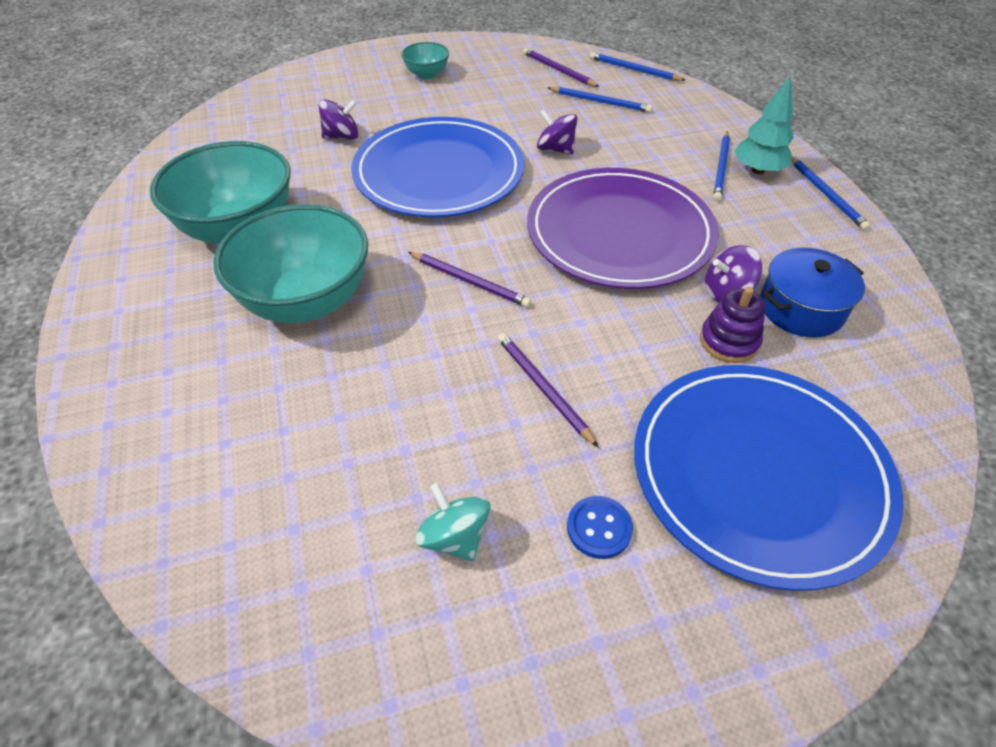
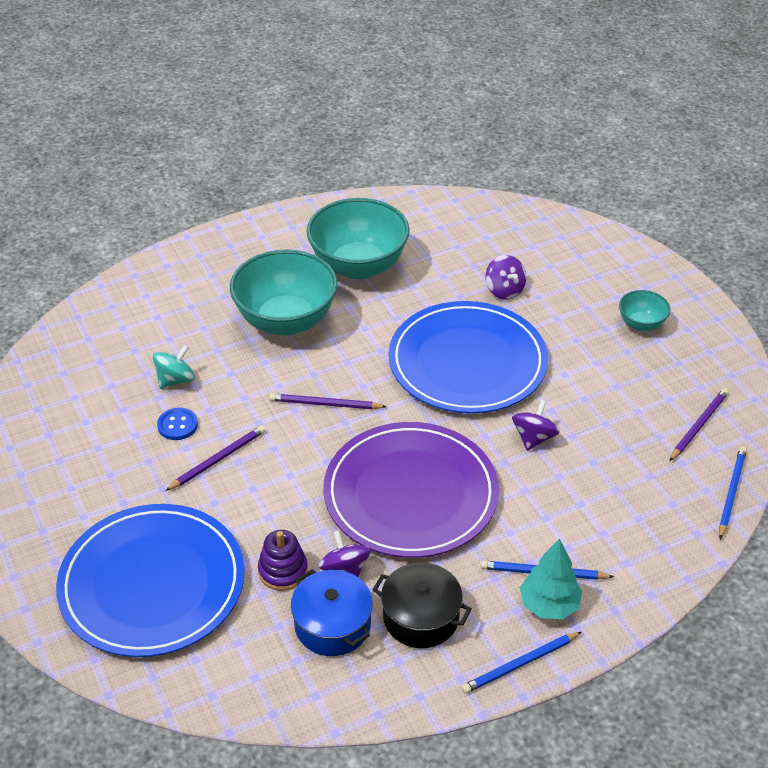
camera: 80 degrees right, 5 degrees down
(454, 537) = (96, 430): turquoise spinning top -> turquoise spinning top (175, 380)
(470, 281) = (325, 404): purple pencil -> purple pencil turned 75 degrees clockwise
(599, 528) = (104, 498): blue button -> blue button (177, 425)
(600, 102) = (642, 466): blue pencil -> none
(782, 246) = (421, 617): none -> black pot

